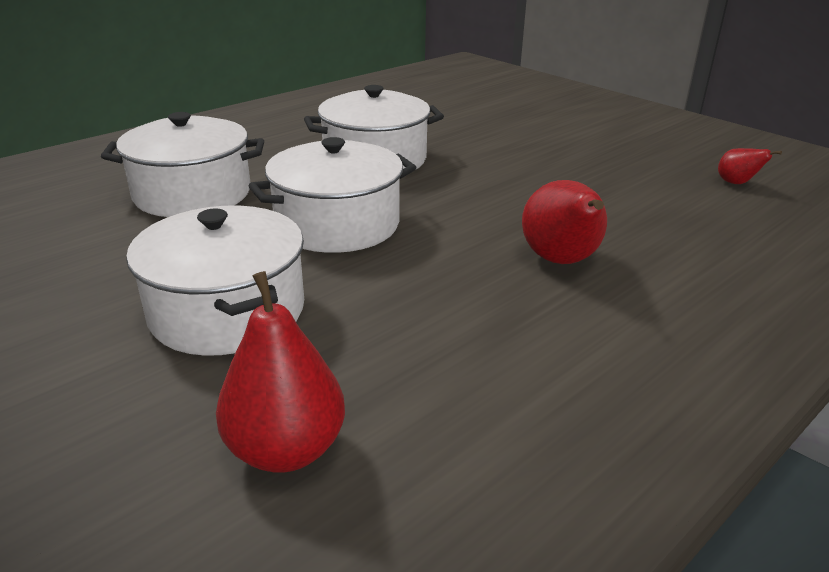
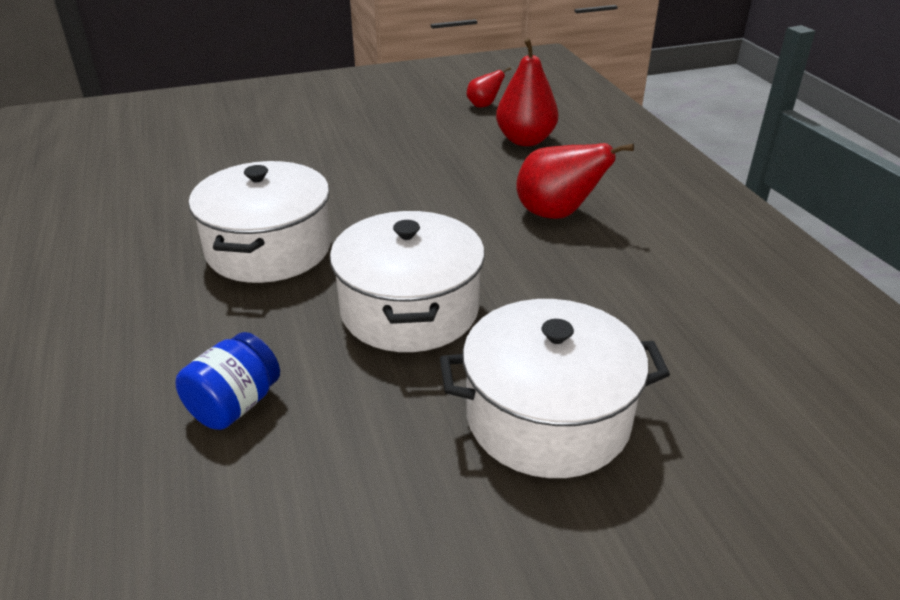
camera: 65 degrees left, 5 degrees up
(192, 194) = (234, 405): white pot -> blue jar
(286, 450) = (768, 416): red pear -> red pear (525, 140)

